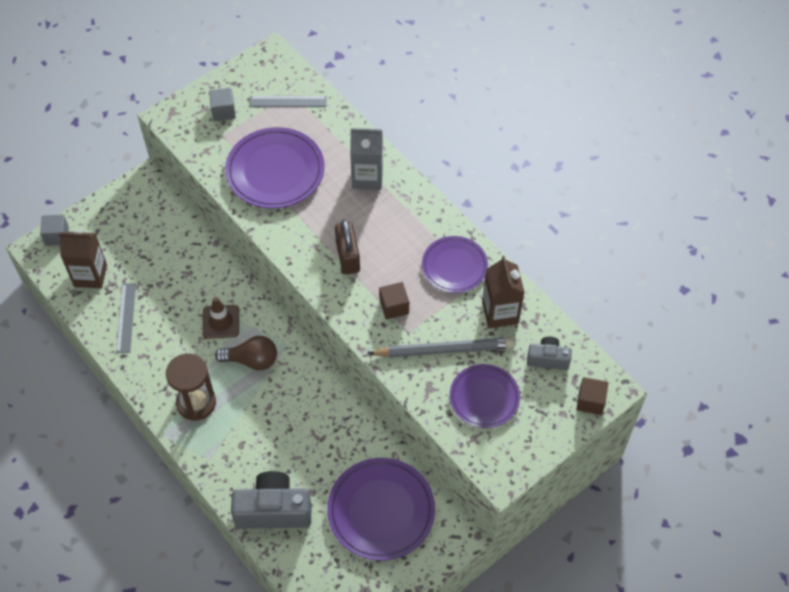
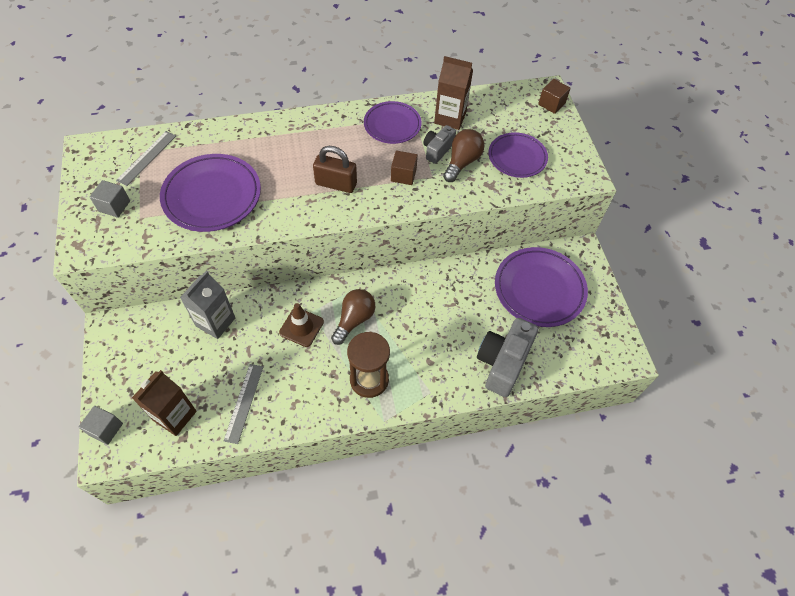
camera: 65 degrees left, 0 degrees up
(126, 318) = (244, 402): grey ruler -> grey ruler turned 75 degrees clockwise
(367, 177) = (269, 140): grey carton -> grey carton (215, 322)
(444, 350) = (462, 162): grey pencil -> brown light bulb
(548, 359) = (505, 110): grey camera -> grey camera (437, 150)

